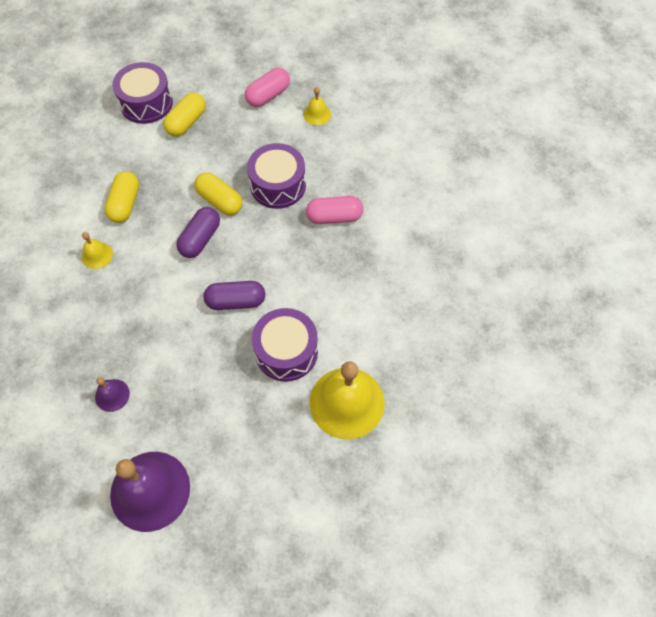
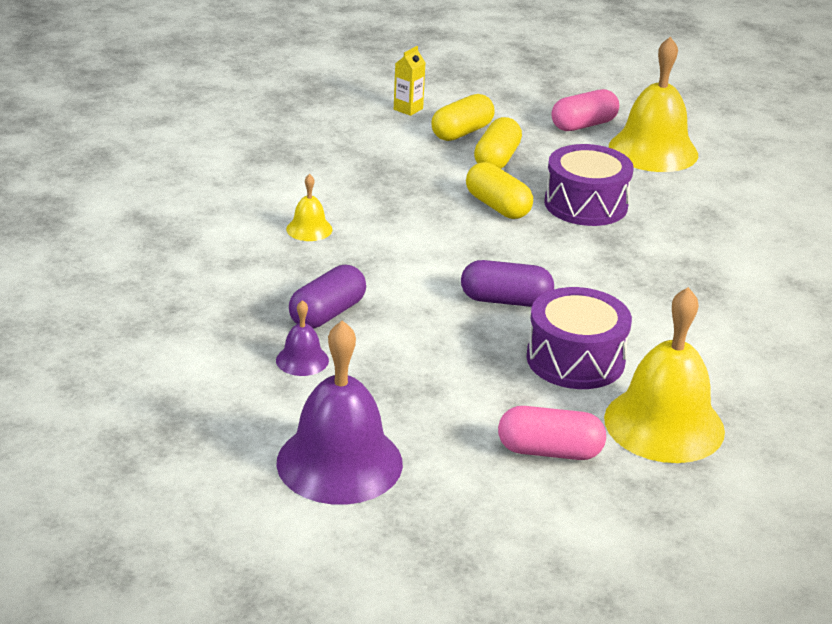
camera: 10 degrees right, 30 degrees down
(125, 204) = (359, 190): yellow capsule -> yellow capsule (496, 159)
(146, 103) = (408, 109): purple drum -> yellow carton
(200, 239) = (462, 236): purple capsule -> purple capsule (327, 314)
(317, 114) = (653, 150): yellow bell -> yellow bell, size x2.17
(334, 217) = (667, 245): pink capsule -> pink capsule (549, 451)

